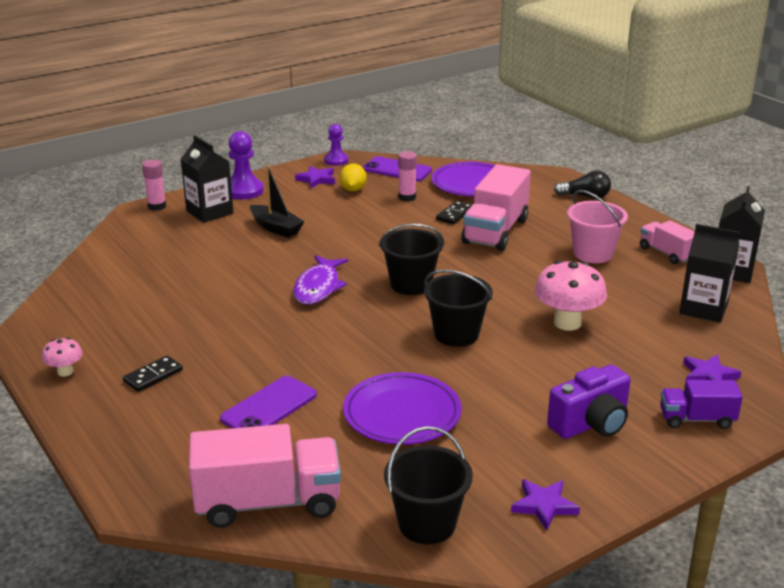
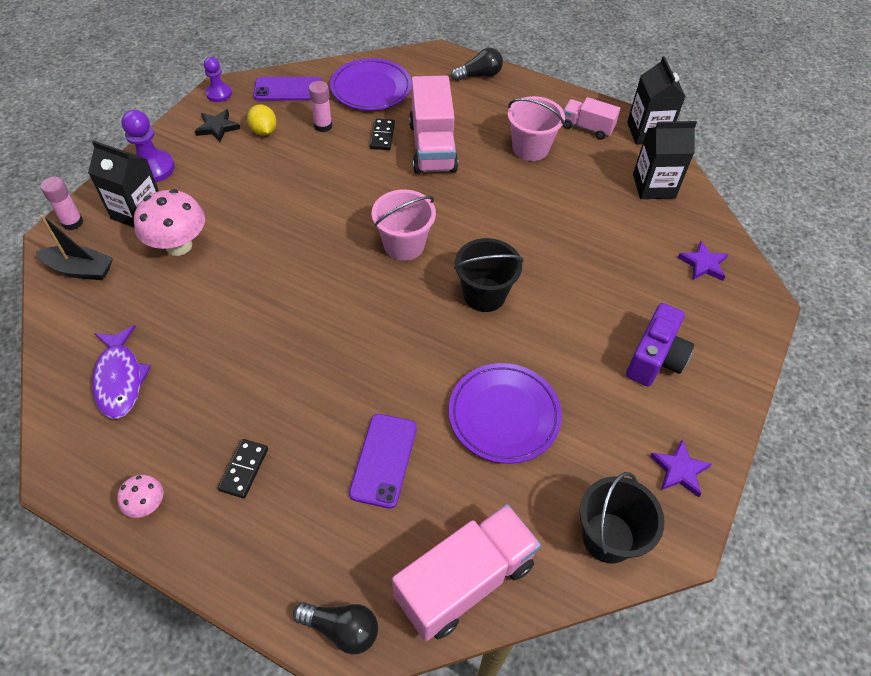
camera: 30 degrees left, 25 degrees up
(140, 492) = (342, 629): none -> black light bulb
(276, 228) = (224, 212): black boat -> black boat (80, 270)
(316, 179) = (217, 127): purple star -> black star
(318, 287) = (322, 281): purple fish -> purple fish (120, 379)
(411, 284) = (404, 245): black bucket -> pink bucket
(567, 323) = (564, 244): pink mushroom -> pink mushroom (179, 245)
(696, 419) = (724, 318): purple truck -> none

